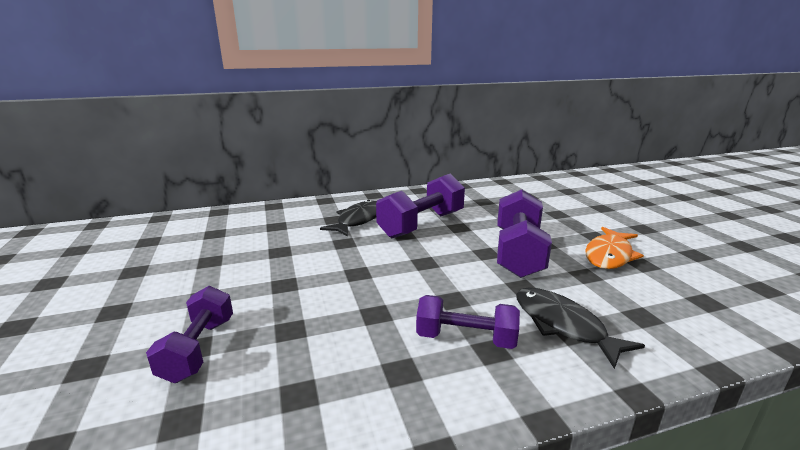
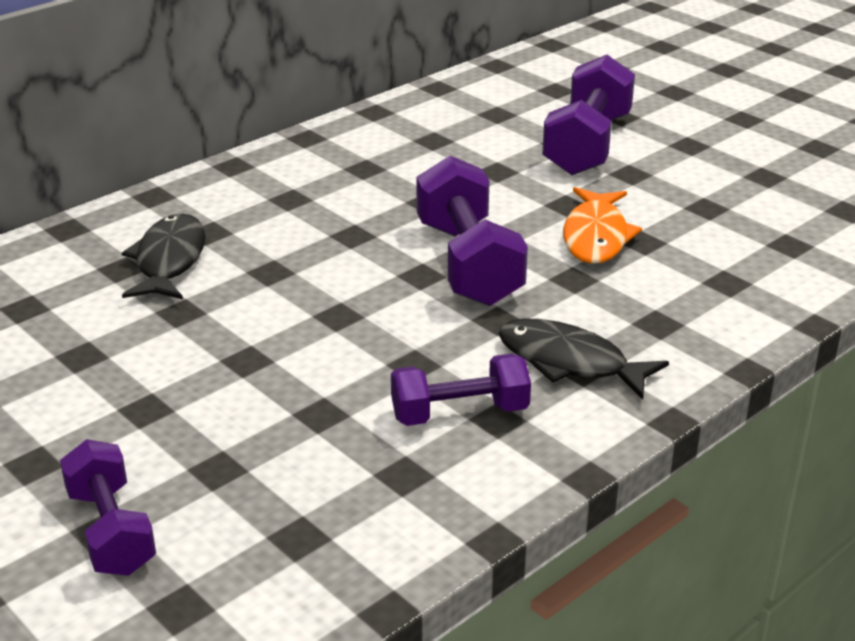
camera: 25 degrees left, 10 degrees up
(422, 224) = (288, 244): purple dumbbell -> purple dumbbell (587, 145)

